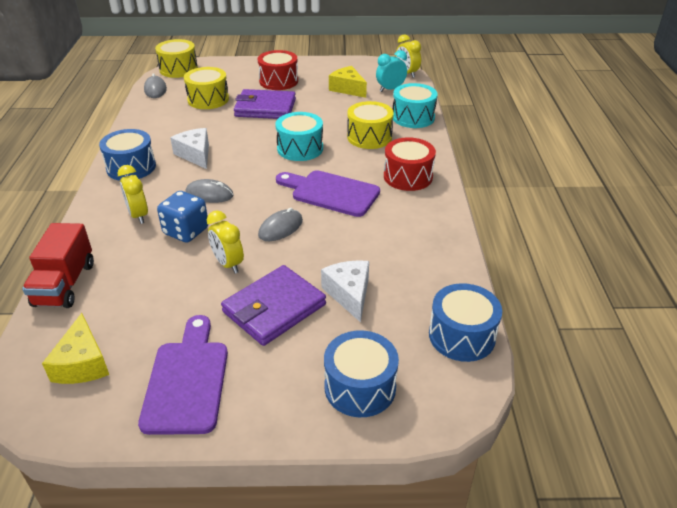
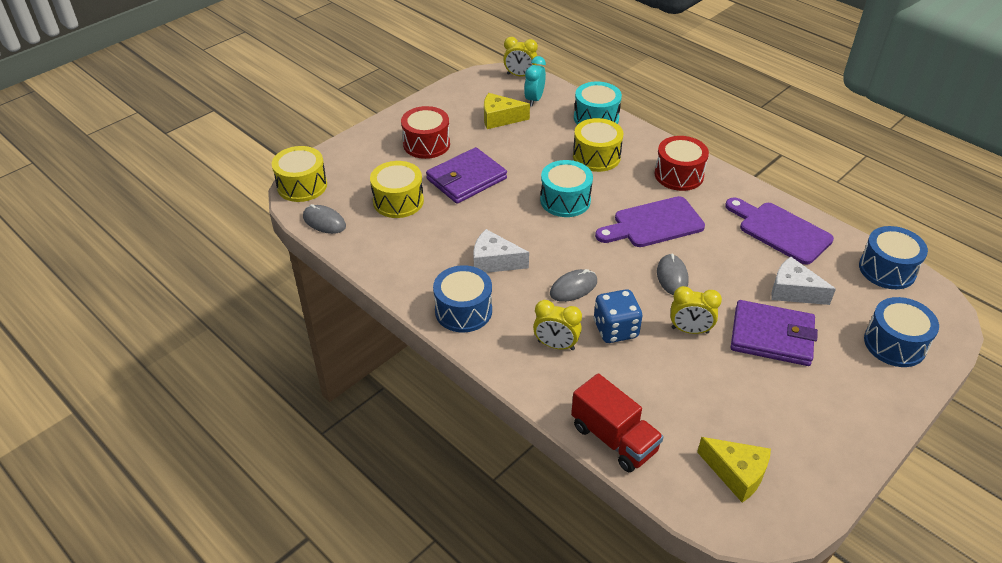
camera: 45 degrees left, 5 degrees up
(187, 380) = (811, 424): purple cutting board -> purple cutting board (780, 231)
(274, 308) = (771, 336): purple wallet -> purple wallet turned 75 degrees counterclockwise

